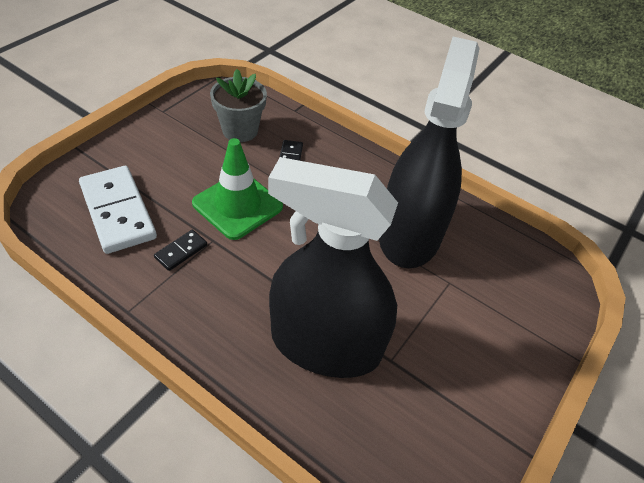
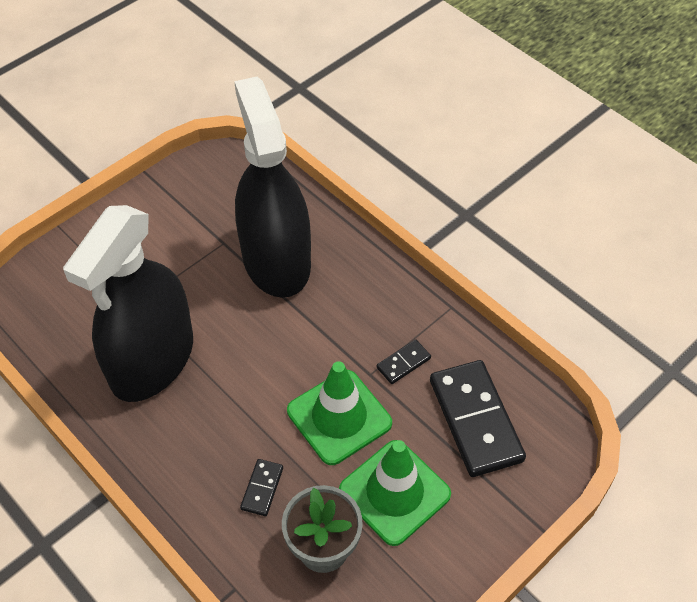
camera: 165 degrees left, 5 degrees up
(117, 212) = (476, 420): white domino -> black domino
(190, 161) = (394, 492): none -> green traffic cone
(325, 344) = (276, 260): black spray bottle -> black spray bottle turned 135 degrees counterclockwise

